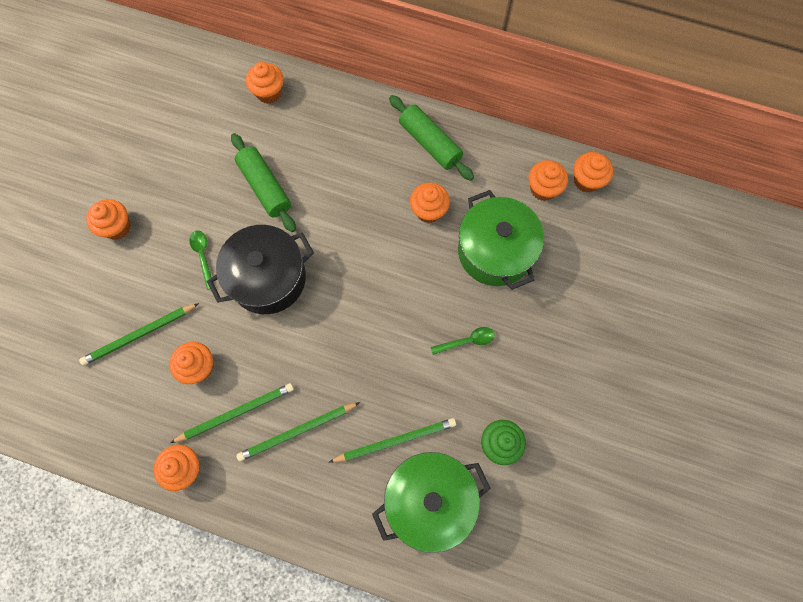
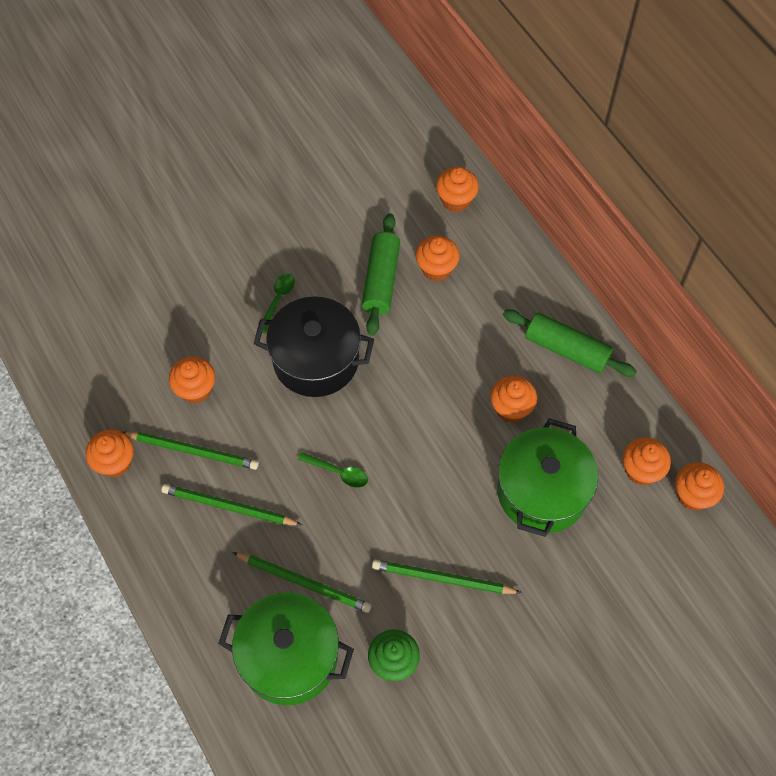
camera: 40 degrees right, 10 degrees down
(117, 227) = (229, 224): orange cupcake -> orange cupcake (436, 269)
(139, 335) = (171, 326): green pencil -> green pencil (442, 579)
(430, 143) = (566, 349): green rolling pin -> green rolling pin turned 60 degrees counterclockwise
(467, 341) = (444, 550): green spoon -> green spoon (338, 472)

